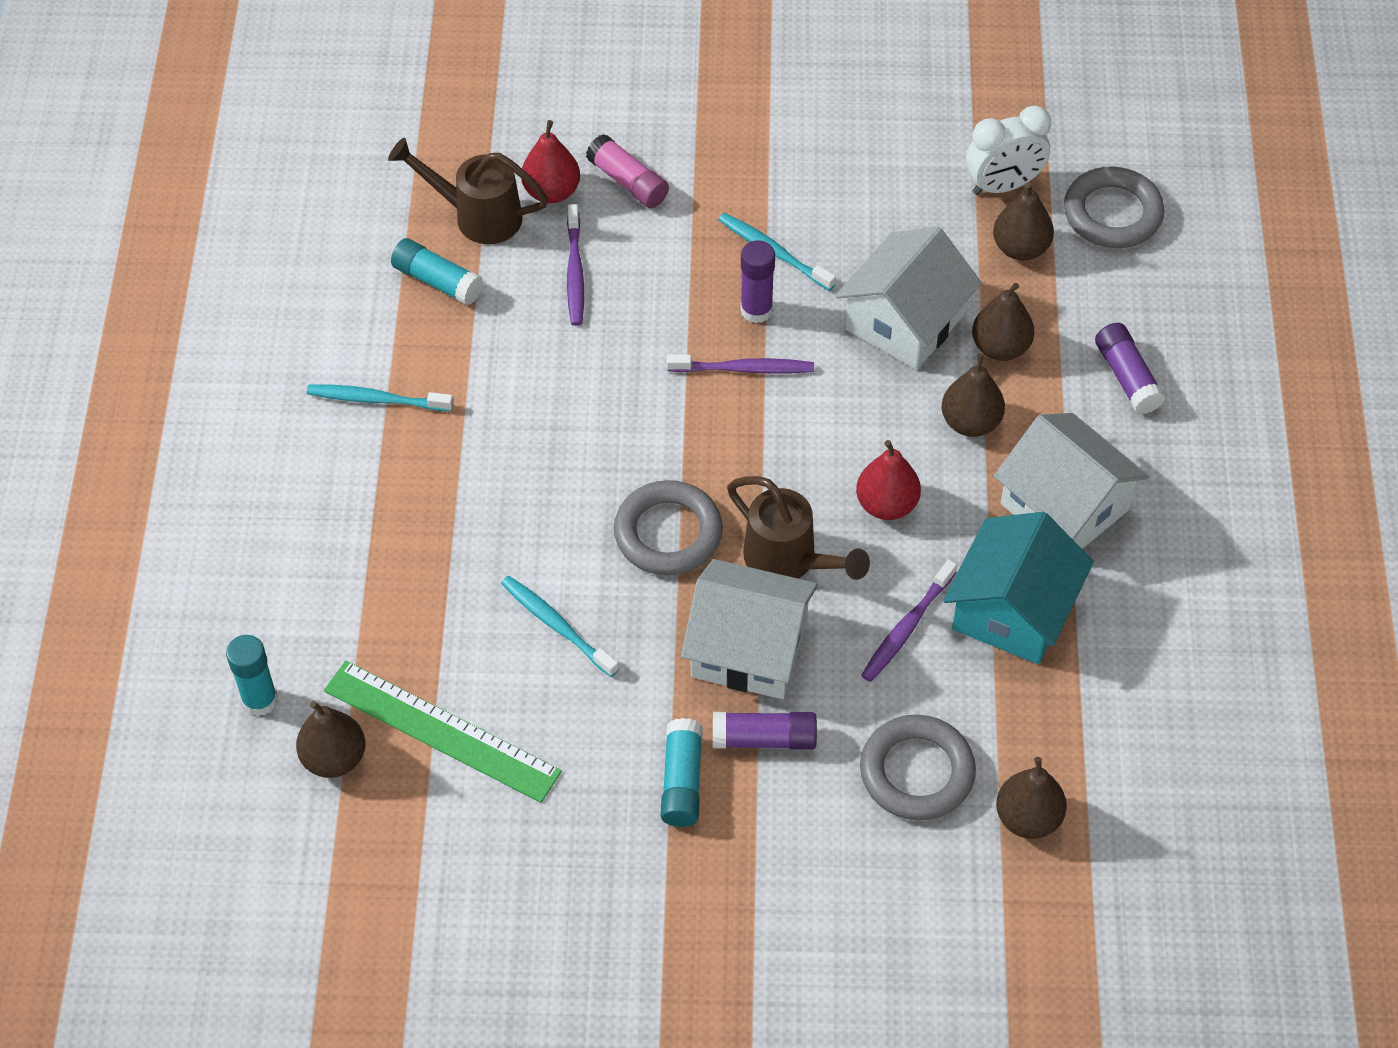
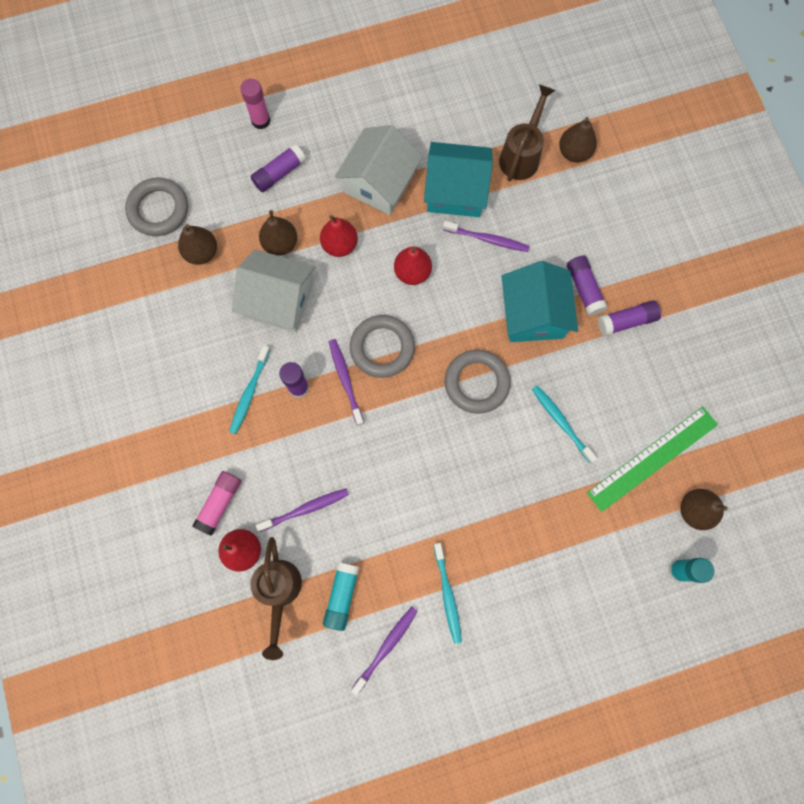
camera: 110 degrees left, 20 degrees up
(345, 311) = (386, 647): none -> purple toothbrush
(441, 731) = (652, 458): green ruler -> green ruler turned 45 degrees clockwise
(556, 625) = (561, 422): turquoise toothbrush -> turquoise toothbrush turned 120 degrees clockwise
(682, 781) = (626, 321): turquoise glue stick -> purple glue stick
(749, 649) = (533, 314): white house -> turquoise house
(789, 561) = (469, 311): brown watering can -> brown watering can (522, 155)
(917, 772) = (571, 210): grey ring -> grey ring (382, 348)
(970, 422) = (340, 245): brown pear -> red pear
(1003, 185) = (154, 275): white clock -> none
(1233, 377) = (261, 121): none -> pink glue stick

